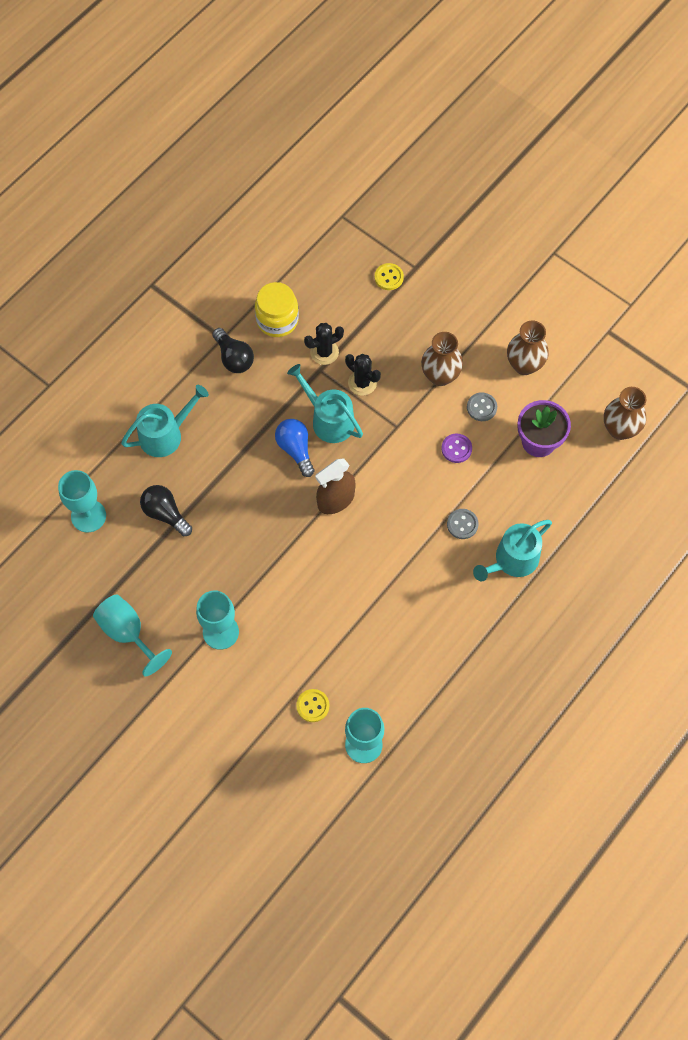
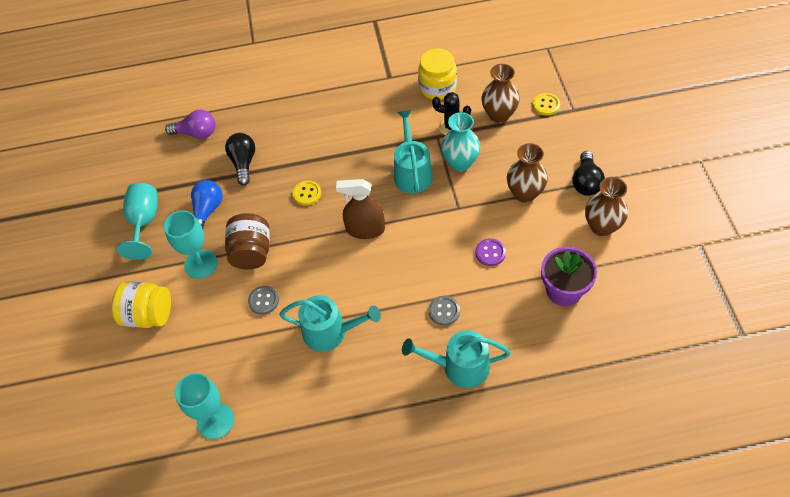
camera: 45 degrees right, 10 degrees down
(88, 516) = (196, 133): turquoise goblet -> purple light bulb
(165, 435) = (293, 114): turquoise watering can -> turquoise watering can (330, 332)
(219, 707) = (148, 315): none -> yellow jar
(234, 358) = (384, 94): black light bulb -> black light bulb (586, 182)
(256, 589) = (251, 252): none -> brown jar
(295, 449) = (369, 177): blue light bulb -> blue light bulb (207, 211)
(313, 706) = (209, 363): yellow button -> yellow button (307, 194)
(362, 383) = (460, 163): black cactus -> turquoise vase
(481, 407) = (538, 236): grey button -> grey button (264, 301)
(619, 429) = (645, 327): brown vase -> brown vase (499, 115)

